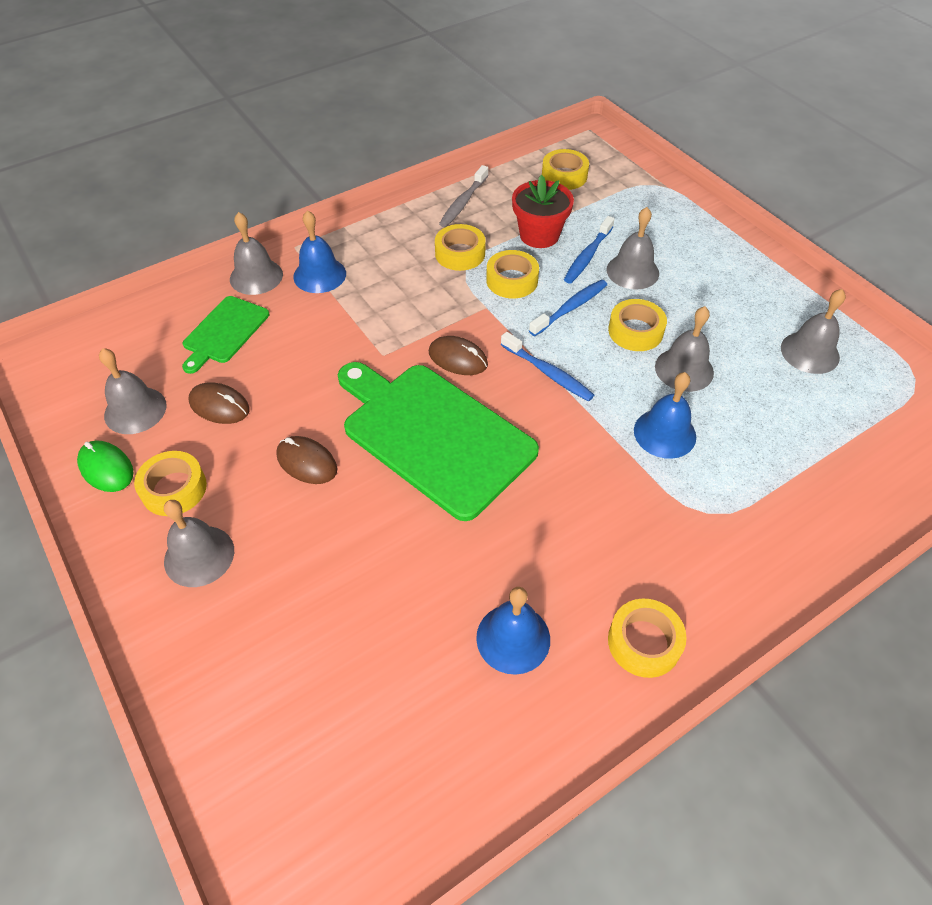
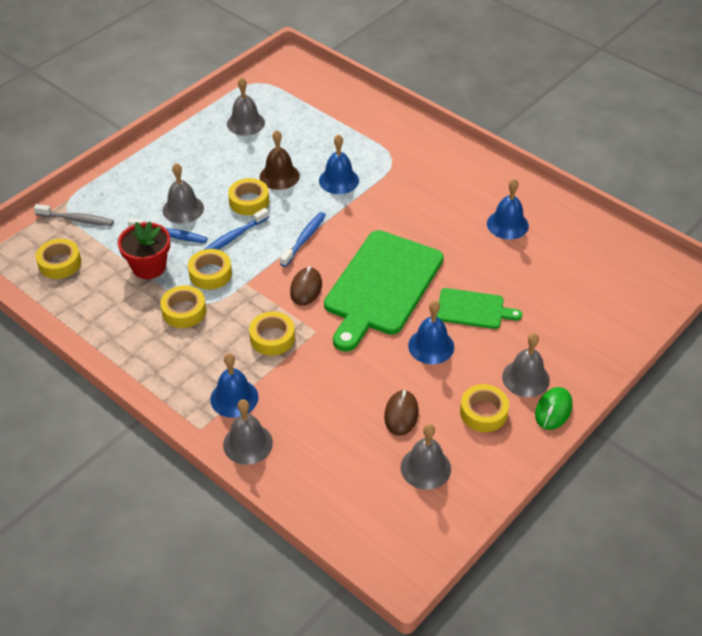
camera: 105 degrees left, 5 degrees down
(106, 468) = (484, 461): green mouse -> green mouse (553, 410)
(224, 332) = (323, 441): green cutting board -> green cutting board (473, 309)
(307, 462) = (431, 346): brown mouse -> blue bell
(463, 202) = (111, 323): grey toothbrush -> grey toothbrush (76, 219)
(570, 308) = (234, 237): blue toothbrush -> blue toothbrush turned 75 degrees counterclockwise
(644, 642) = (485, 177): yellow tape -> yellow tape (272, 338)
(684, 369) = (279, 176): grey bell -> brown bell

